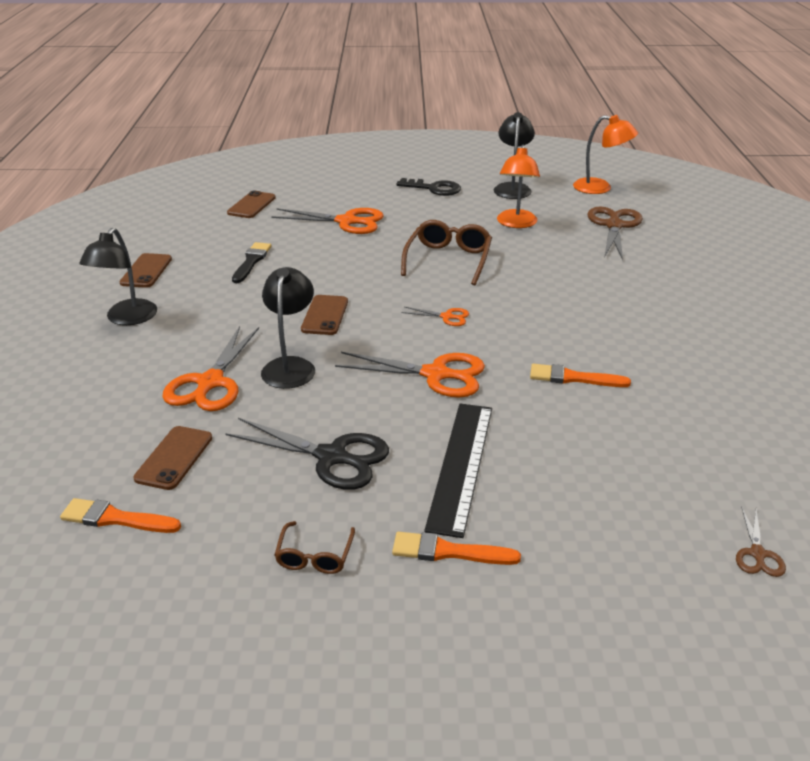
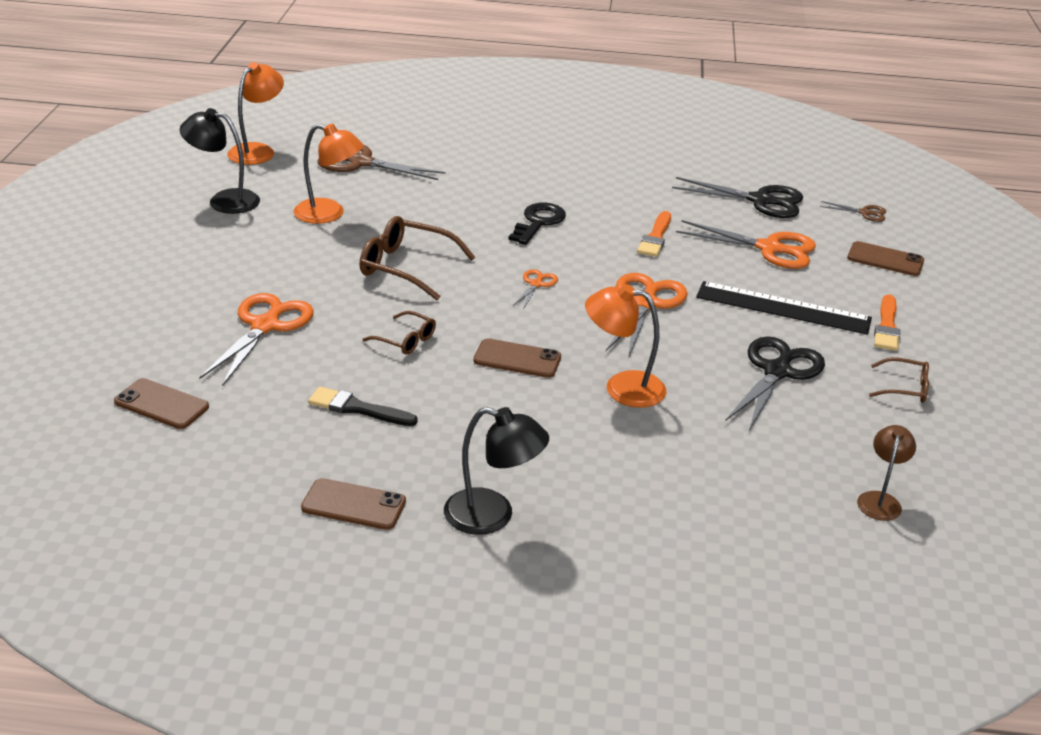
camera: 85 degrees left, 0 degrees up
(115, 518) = (880, 500): orange brush -> brown lamp
(174, 458) = (786, 466): brown phone -> brown phone (885, 259)
(210, 382) = (651, 443): orange scissors -> orange scissors (769, 248)
(290, 366) = (622, 388): black lamp -> orange lamp
(341, 269) = (405, 340): none -> brown glasses
(434, 188) = (192, 251): black key -> black key (538, 222)
(719, 454) = (760, 201): none -> black scissors

